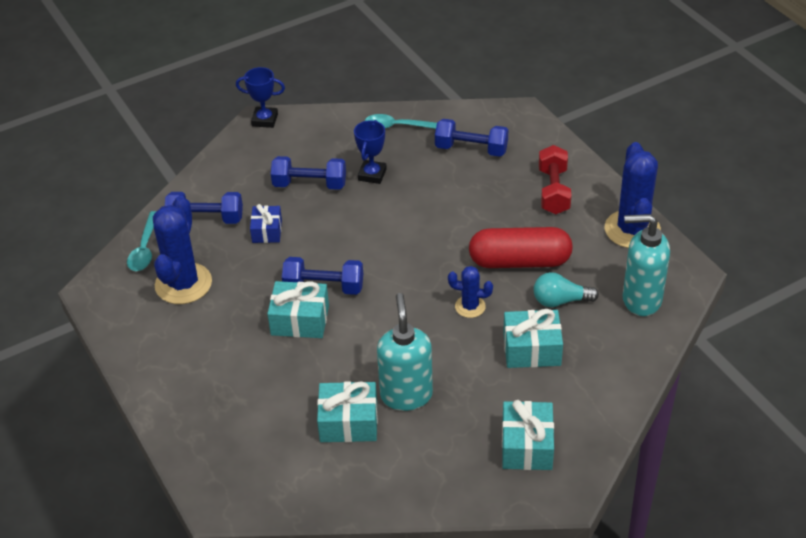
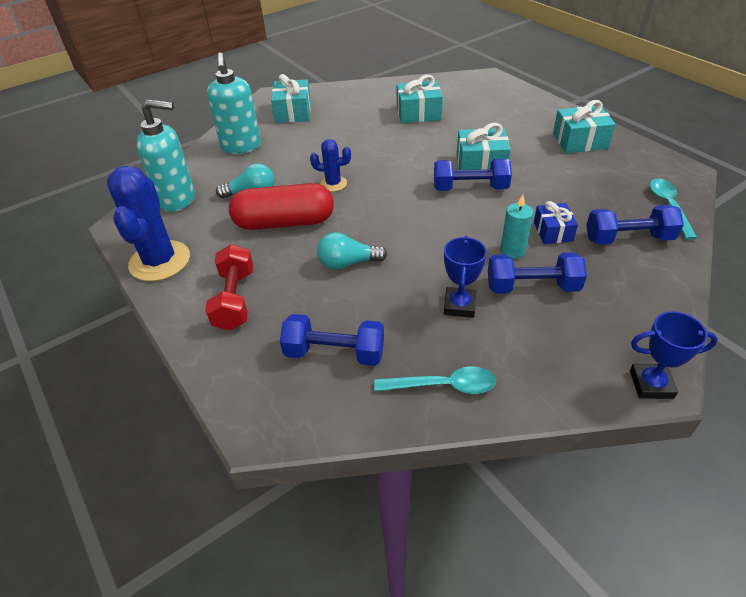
camera: 175 degrees right, 0 degrees up
(183, 284) = (604, 181): blue cactus -> none
(311, 216) = (512, 250): none -> turquoise candle
(406, 395) = (380, 129): turquoise soap dispenser -> turquoise soap dispenser (241, 147)
(458, 215) = (348, 263): none -> turquoise light bulb
(532, 349) = (282, 160): turquoise gift -> turquoise gift (580, 141)

